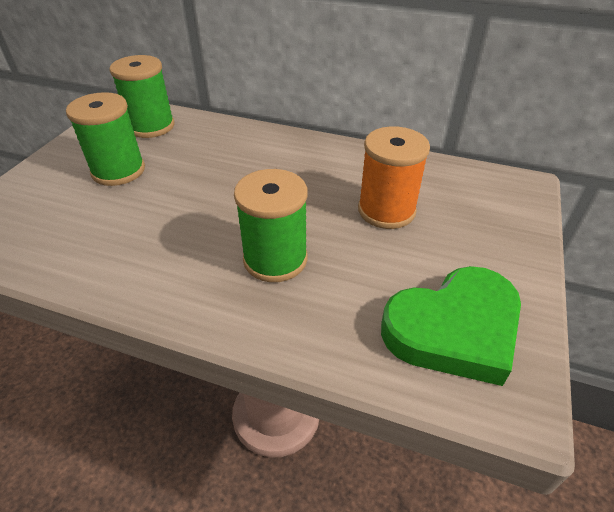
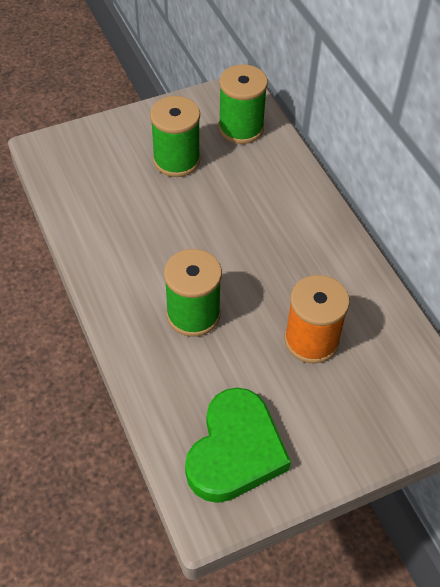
camera: 45 degrees right, 10 degrees up
(454, 329) = (235, 450): green heart -> green heart turned 90 degrees counterclockwise

